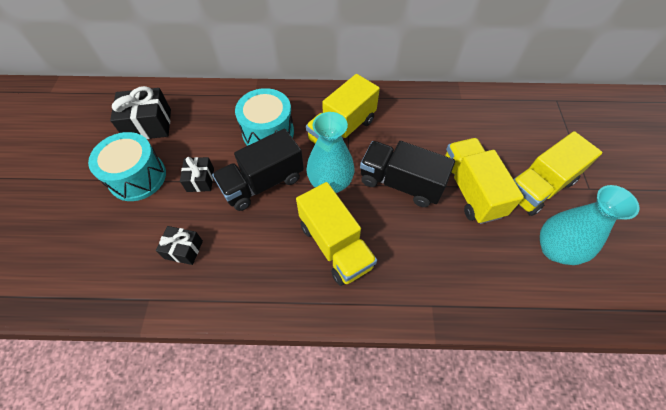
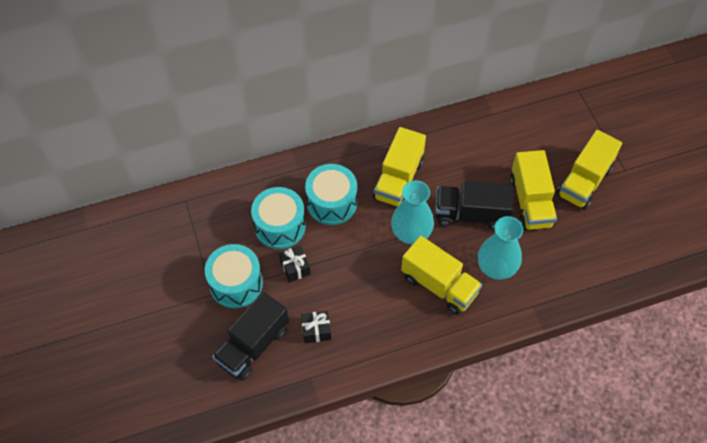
camera: 20 degrees left, 0 degrees up
(149, 125) = (213, 231): black gift -> none
(209, 138) = (280, 226): none -> turquoise drum
(263, 183) = (352, 252): black truck -> black truck (253, 345)
(470, 190) = (530, 202): yellow truck -> yellow truck turned 150 degrees counterclockwise
(555, 249) = (610, 231): turquoise vase -> turquoise vase (496, 268)

